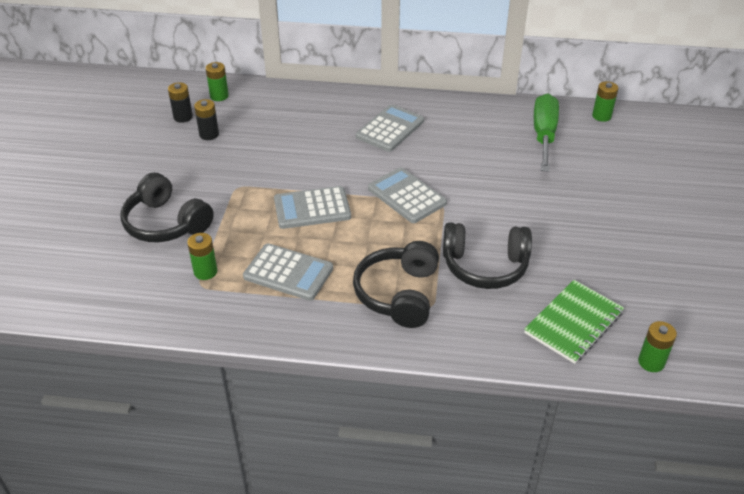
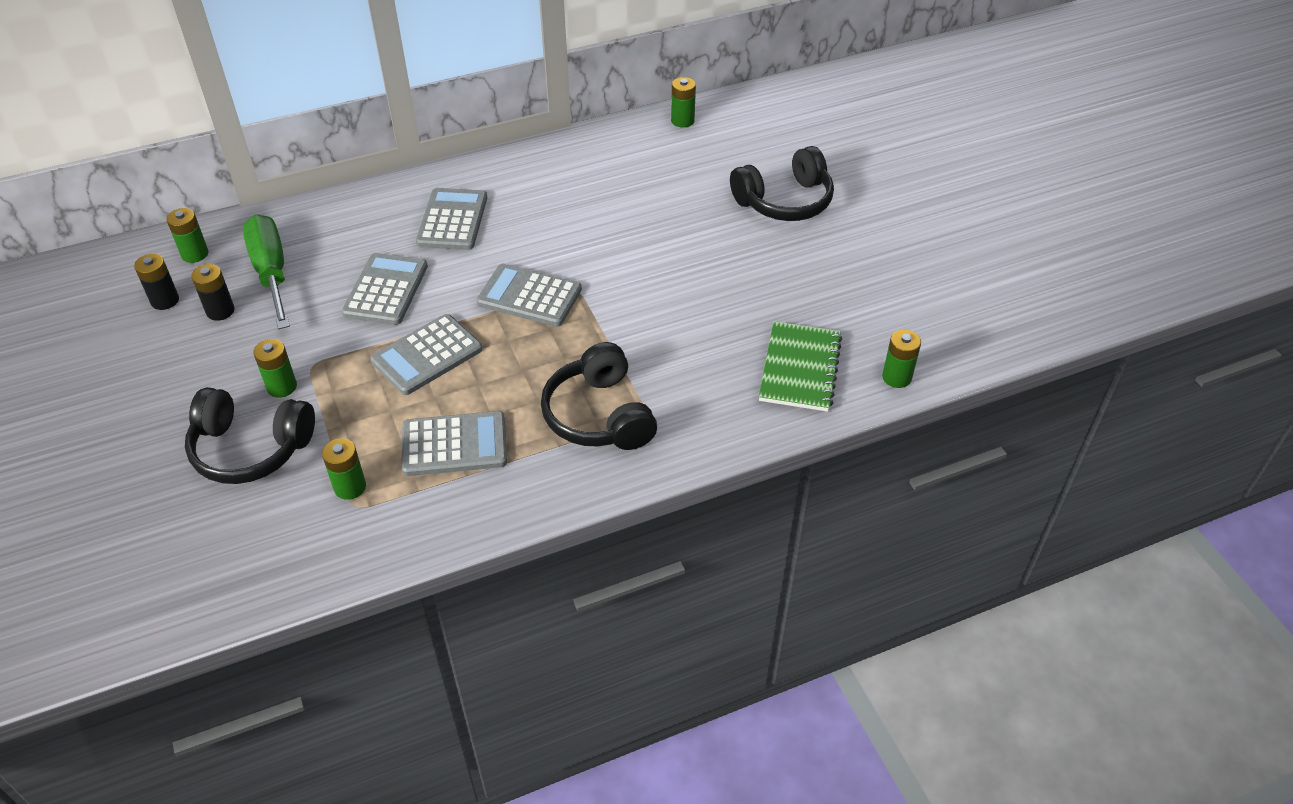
camera: 30 degrees left, 5 degrees up
(211, 193) = (282, 387): none -> green battery
(316, 157) = (386, 290): none -> grey calculator
(485, 266) = (671, 344): black headphones -> black headphones (784, 201)
(544, 135) = (635, 165): green screwdriver -> green screwdriver (271, 272)

